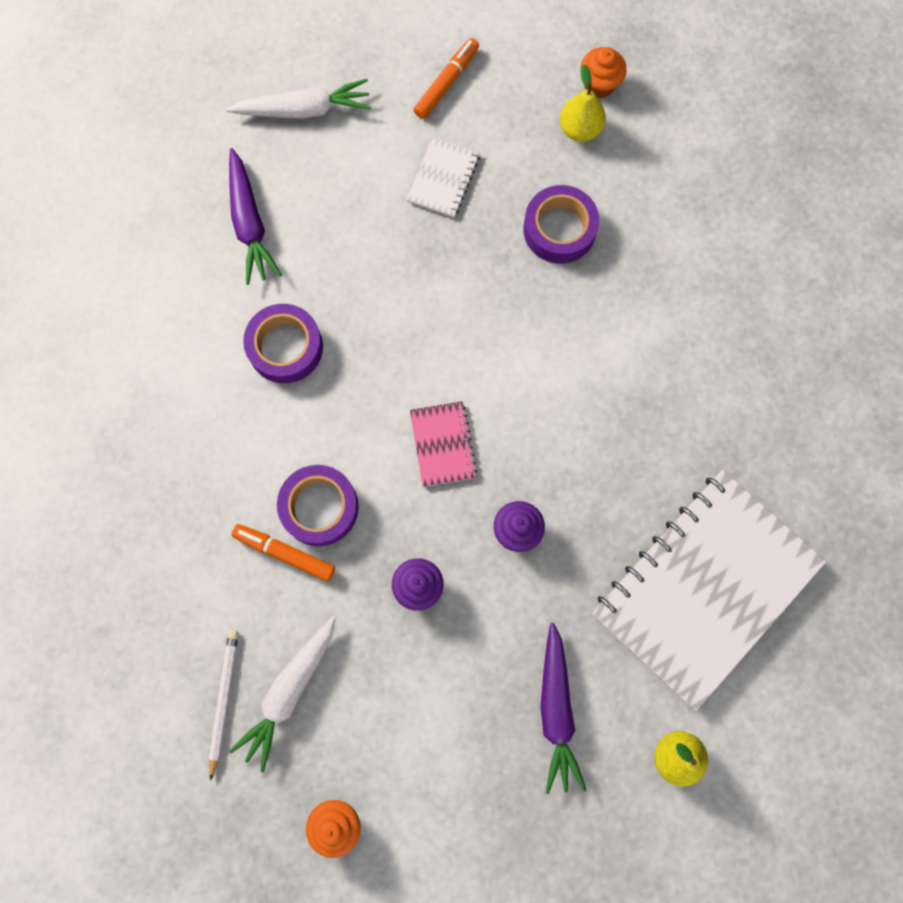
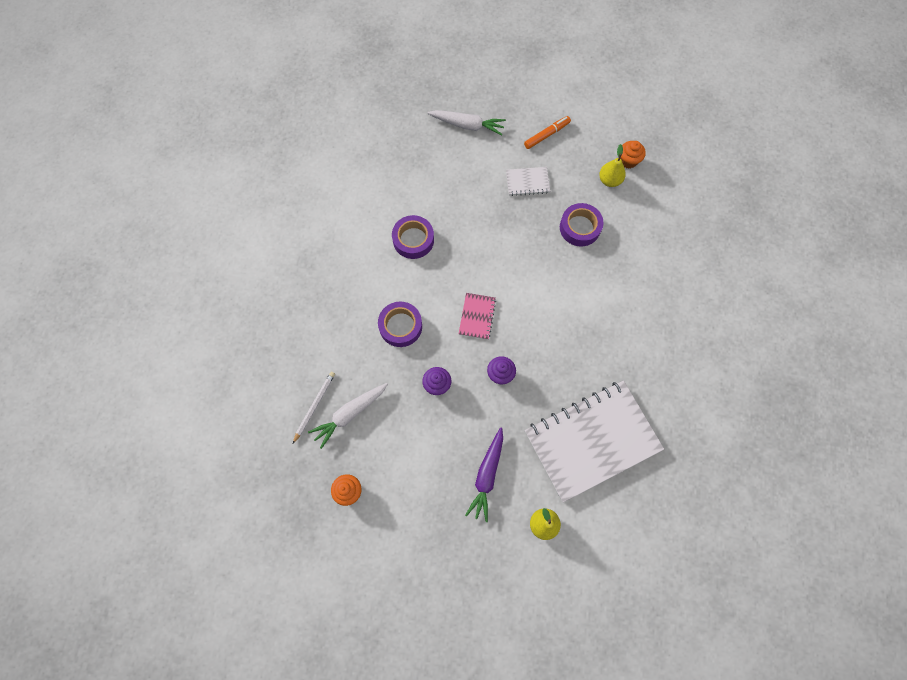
camera: 20 degrees right, 5 degrees down
(250, 223) = (418, 172): purple carrot -> none
(284, 553) = (374, 343): orange marker -> none
(443, 178) = (527, 182): white notebook -> white notebook turned 45 degrees clockwise

